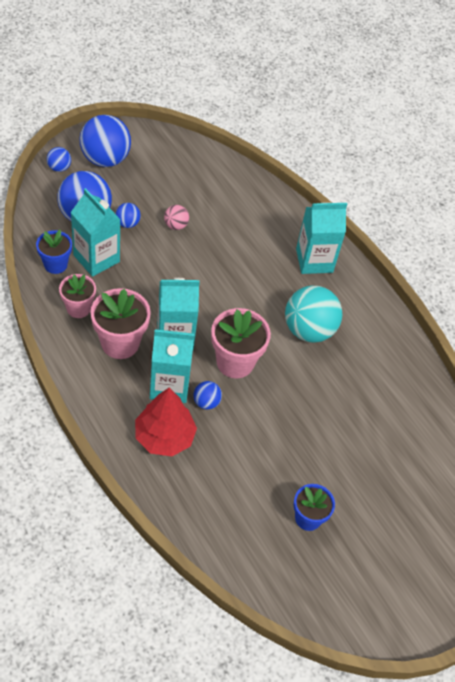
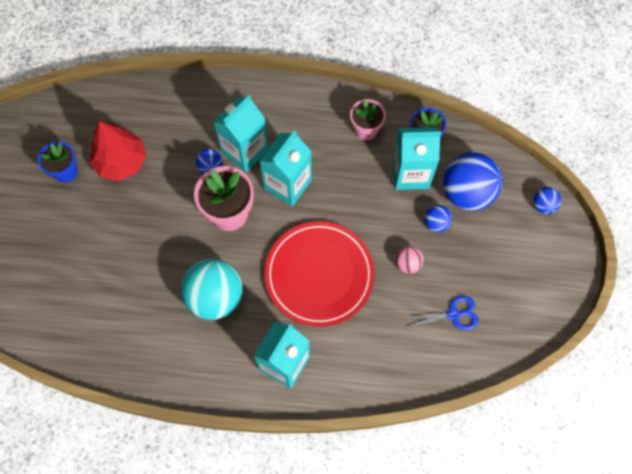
camera: 135 degrees right, 15 degrees up
(105, 159) = (533, 253): blue ball -> none
(120, 343) = (310, 140): pink flower pot -> none
(164, 437) = (204, 120): red tree -> red tree (121, 161)
(191, 183) = (453, 315): none -> blue scissors
(232, 274) = (319, 275): none -> red plate

